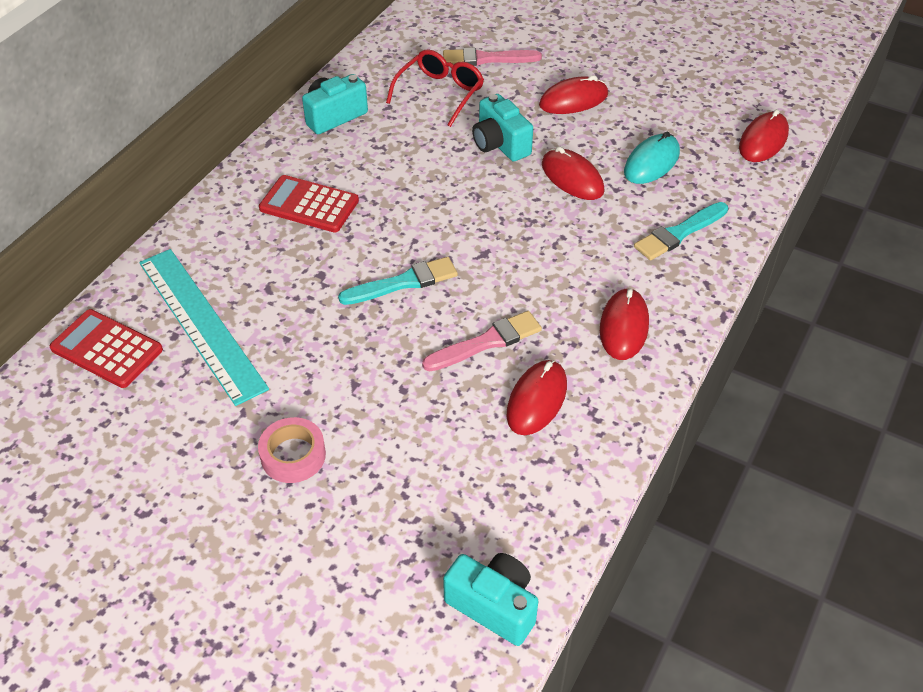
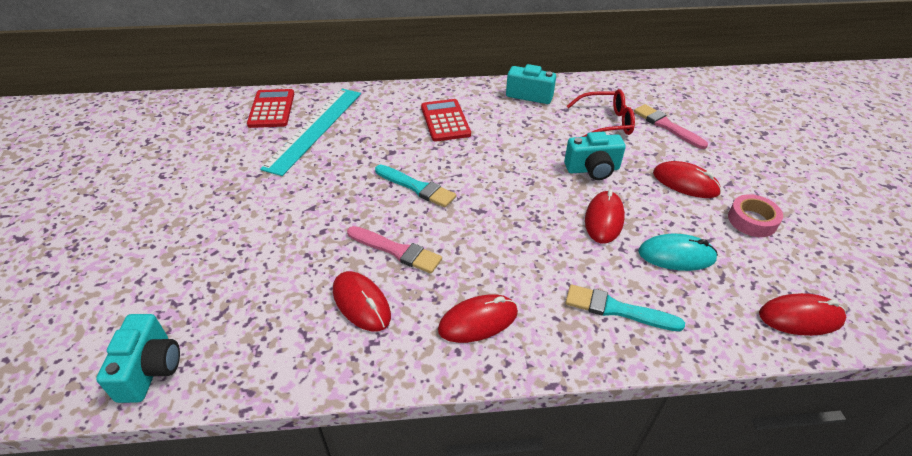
camera: 55 degrees right, 5 degrees down
(293, 455) = (235, 210): pink tape -> pink tape (752, 220)
(500, 144) = (592, 169): turquoise camera -> turquoise camera turned 120 degrees counterclockwise
(536, 400) = (361, 303): red mouse -> red mouse turned 60 degrees clockwise

